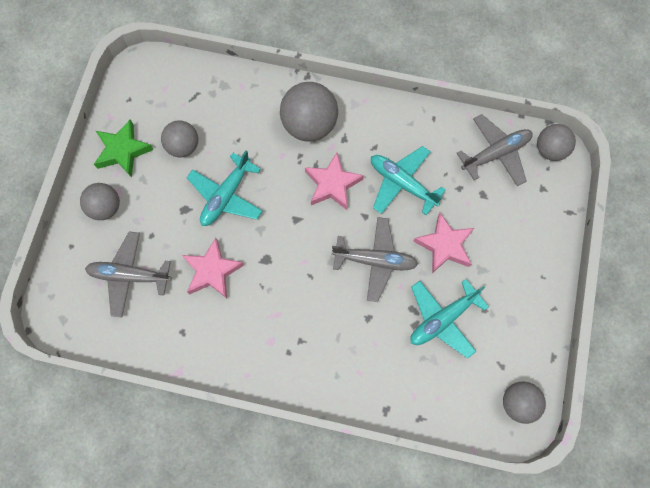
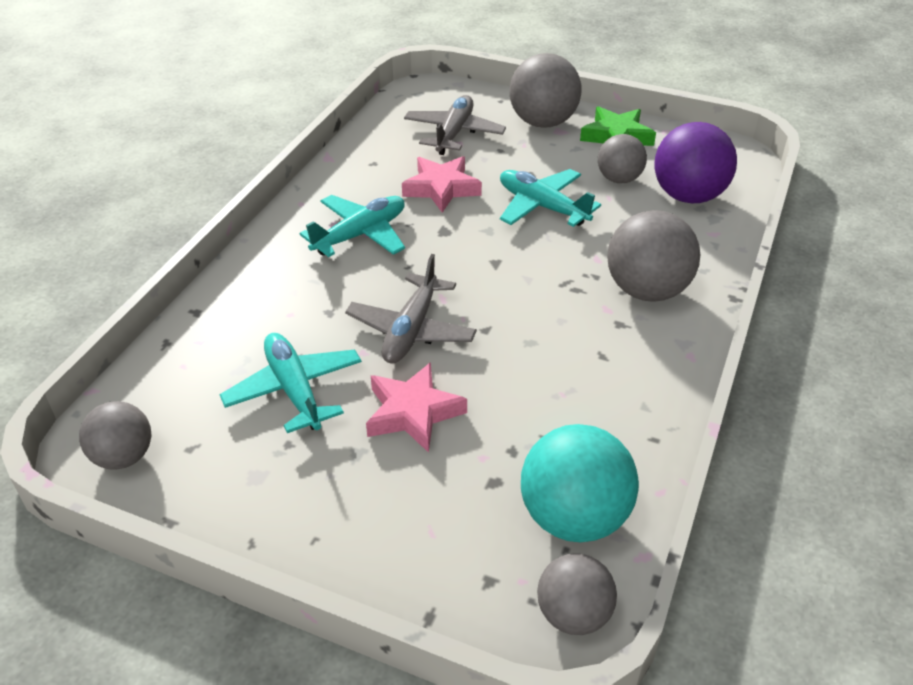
camera: 100 degrees right, 30 degrees down
(105, 207) = (543, 122): grey ball -> grey ball, size x1.59
(199, 101) = (688, 196): none -> purple ball
(332, 184) = (543, 302): pink star -> none
(402, 183) = (533, 378): turquoise plane -> turquoise plane (360, 235)
(495, 154) = (574, 517): grey plane -> turquoise ball

